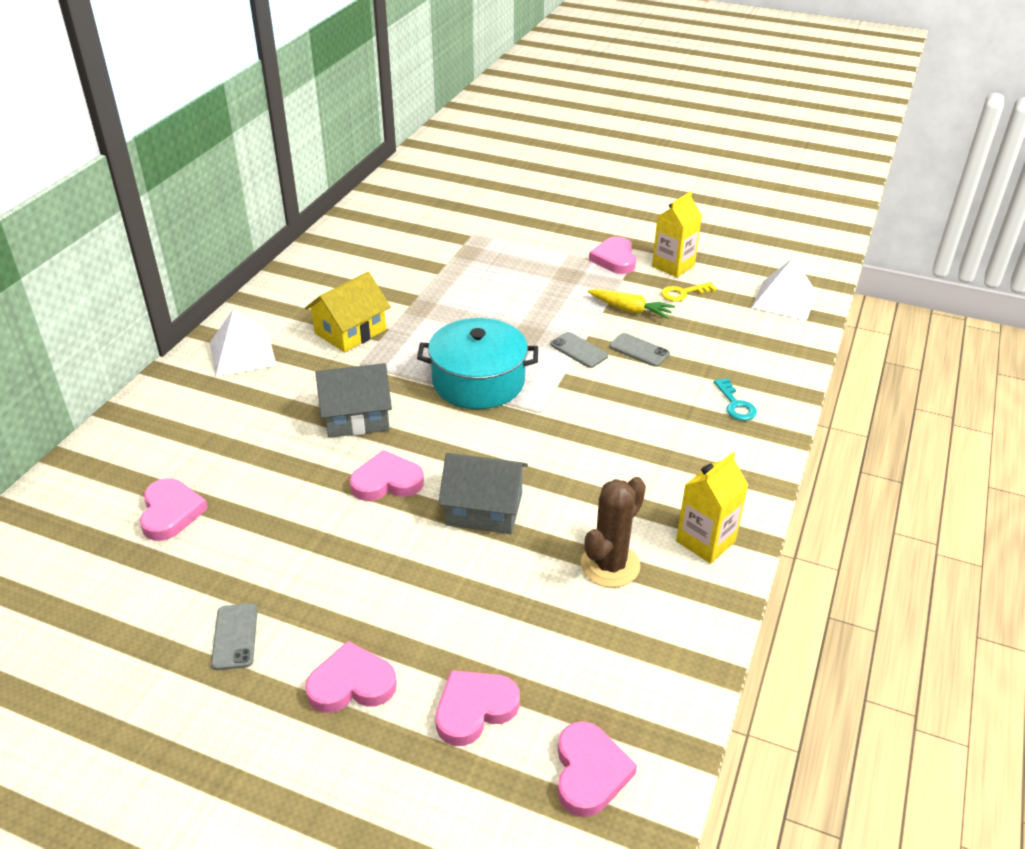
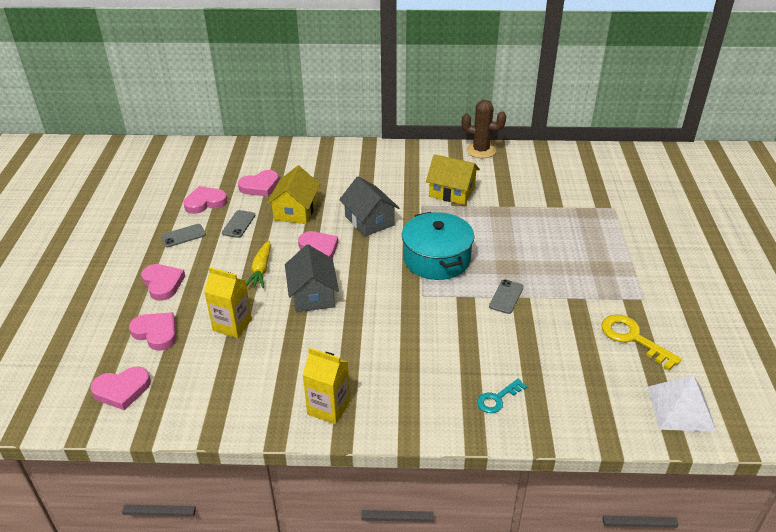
camera: 70 degrees right, 0 degrees up
(242, 353) = (401, 162): white pyramid -> none
(273, 485) = (295, 211): none -> yellow house
(610, 565) = (286, 363): brown cactus -> brown cactus (481, 150)
(614, 259) = (648, 288): pink heart -> pink heart (205, 202)
(630, 310) = (581, 312): yellow carrot -> yellow carrot (261, 270)
(639, 350) = (530, 328): grey phone -> grey phone (238, 224)
(673, 266) = (670, 324): yellow carton -> yellow carton (232, 325)
(683, 293) = (633, 338): yellow key -> yellow key, size x1.60

